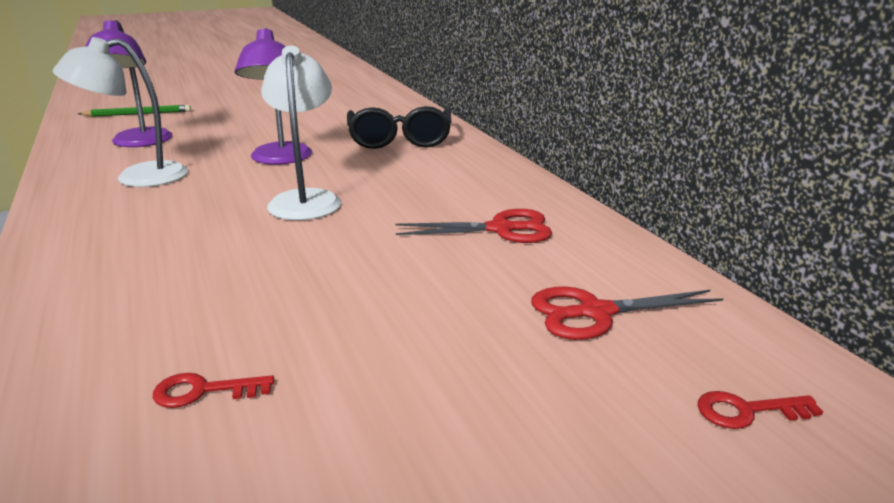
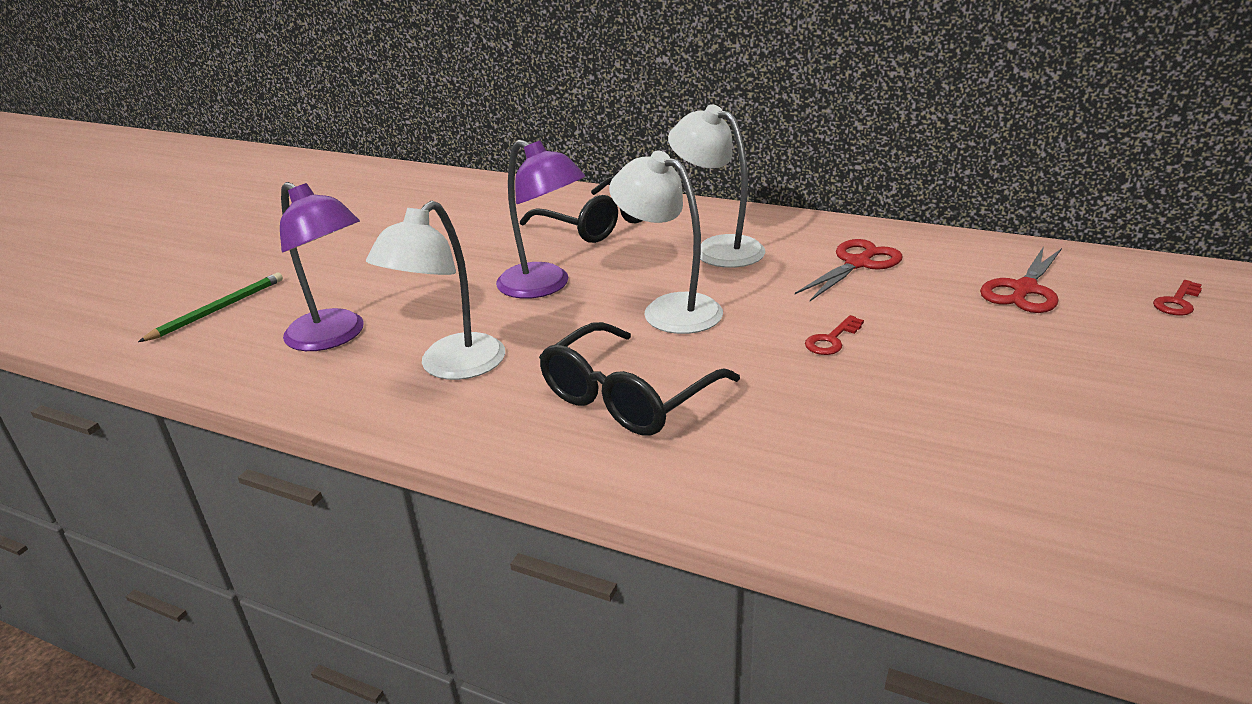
camera: 40 degrees left, 5 degrees up
(155, 232) = (627, 397): none -> black glasses
(203, 391) = (966, 457): red key -> red key (831, 340)
(430, 179) = (717, 248): none -> white lamp

